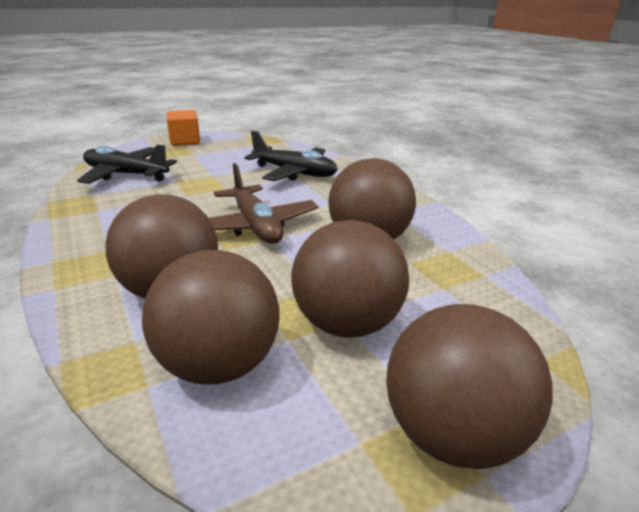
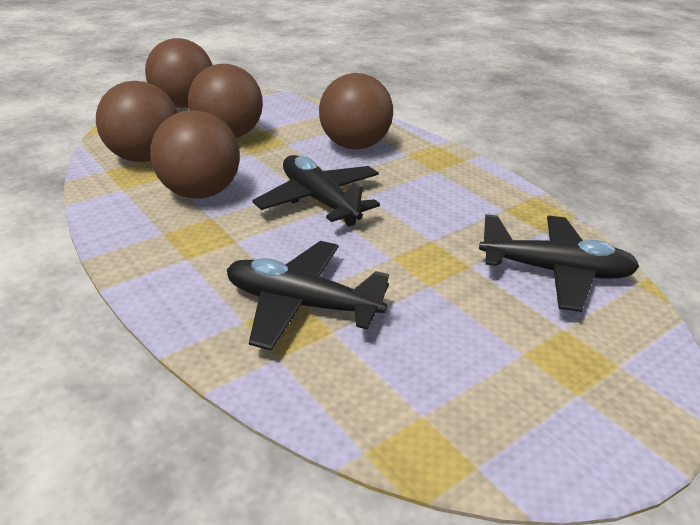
camera: 170 degrees right, 5 degrees up
(185, 142) = (592, 409): orange cube -> none
(218, 365) = (300, 118): brown ball -> brown ball (144, 158)
(255, 226) = (319, 200): brown plane -> black plane

